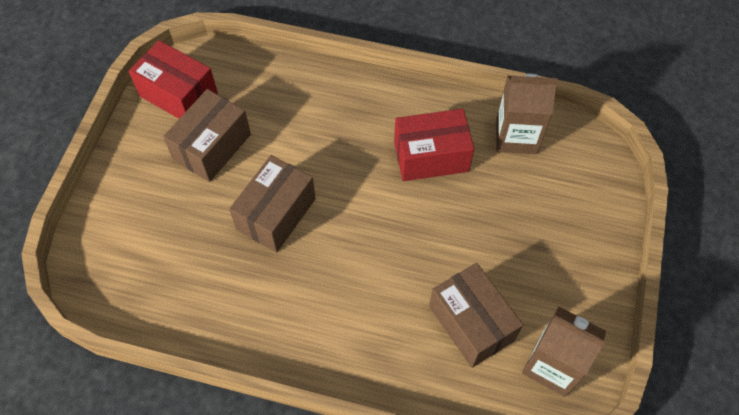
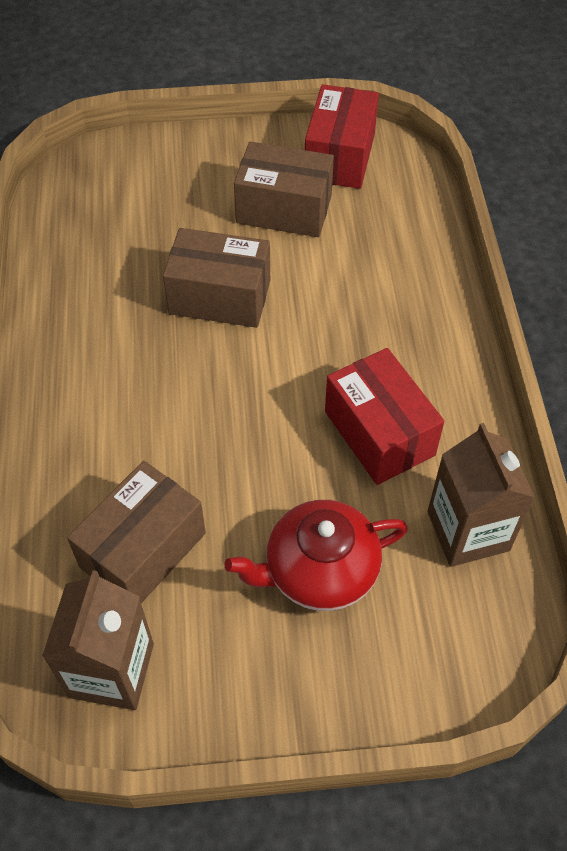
camera: 70 degrees right, 5 degrees down
(518, 223) = (319, 570): none -> red teapot

